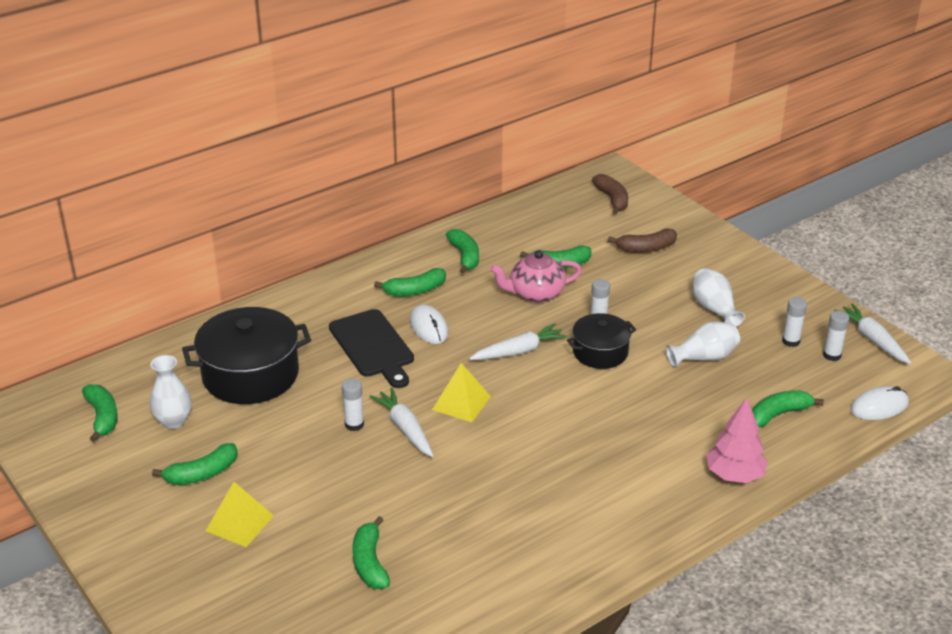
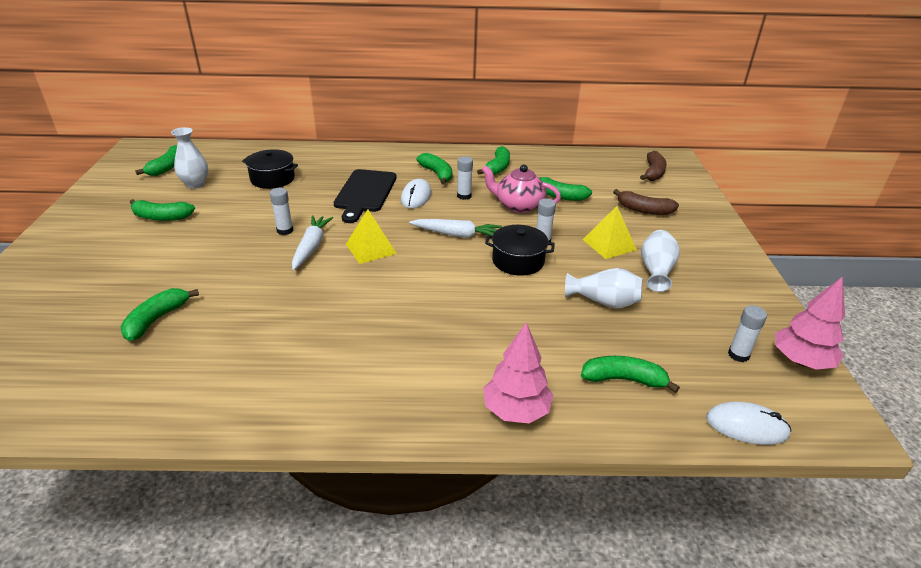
camera: 35 degrees right, 0 degrees up
(240, 523) = (132, 254): yellow pyramid -> yellow pyramid (609, 244)
(250, 375) = (272, 179): black pot -> black pot, size x0.59
(415, 290) = (437, 174): green banana -> green banana turned 135 degrees counterclockwise
(791, 341) = (705, 325): white glue stick -> white glue stick (464, 196)
(872, 339) = (801, 361): white carrot -> pink tree

